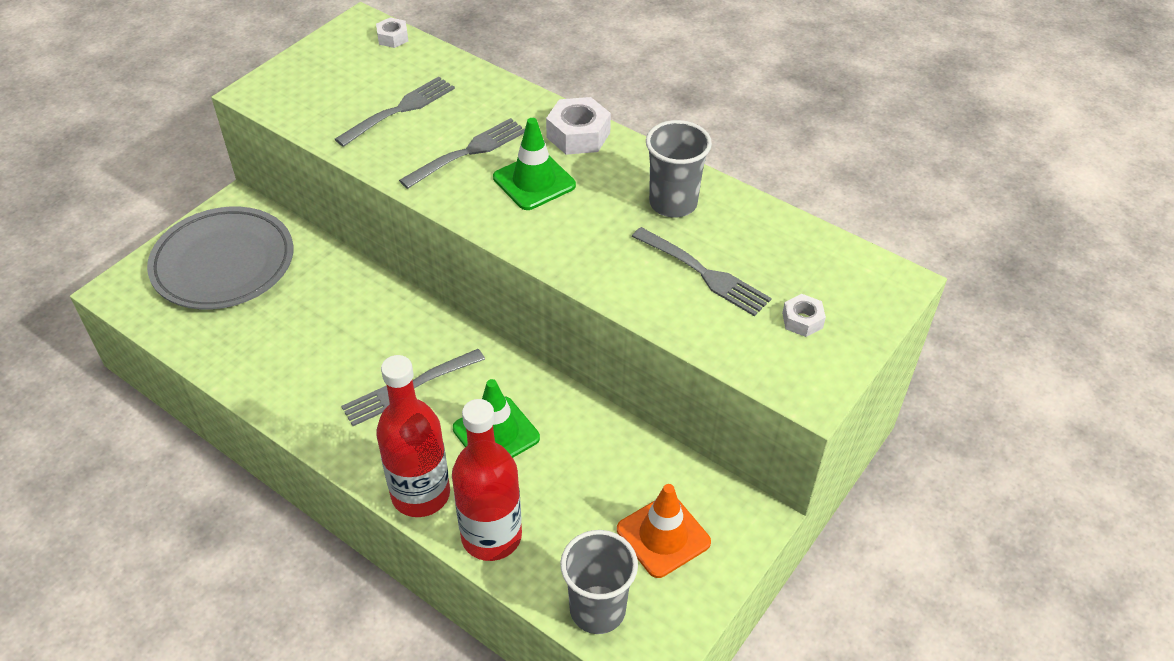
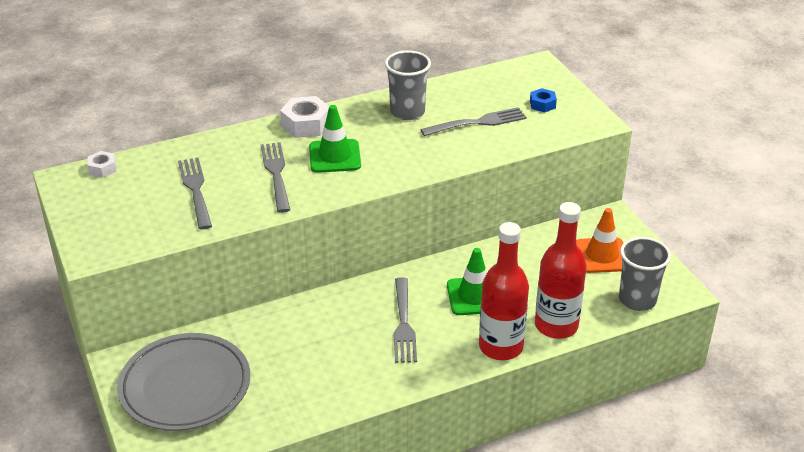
camera: 60 degrees left, 10 degrees down
(802, 320) = (542, 104): white nut -> blue nut

